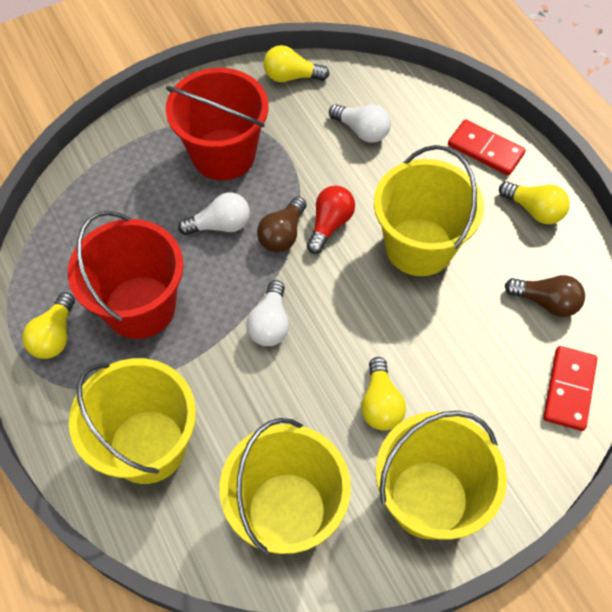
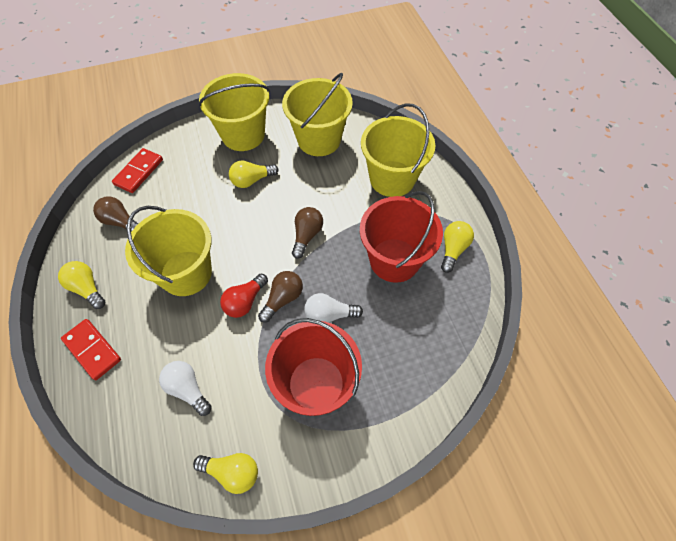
camera: 170 degrees left, 0 degrees up
(270, 324) = (307, 235): white light bulb -> brown light bulb
(380, 404) = (252, 180): yellow light bulb -> yellow light bulb turned 120 degrees counterclockwise

